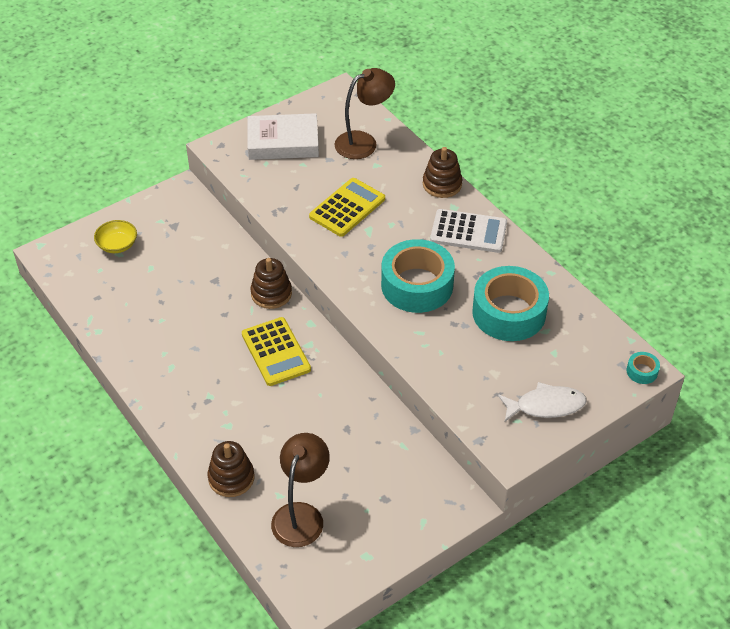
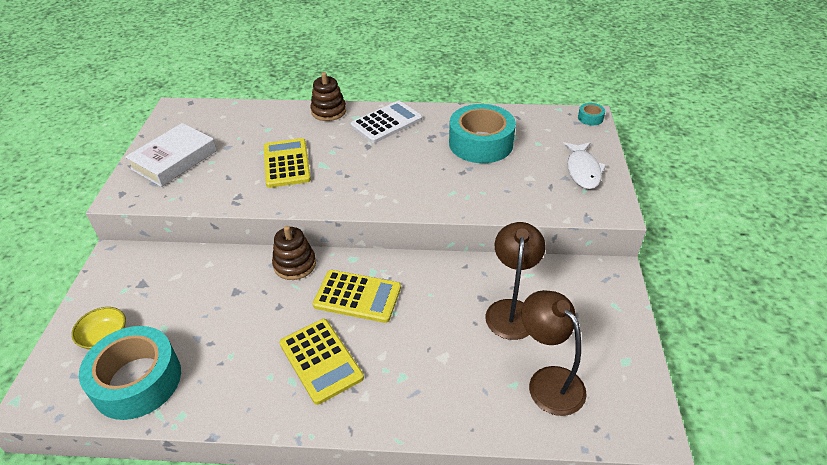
camera: 50 degrees left, 5 degrees down
(201, 371) = (321, 360): none -> yellow calculator
(231, 478) = (464, 410): brown stacking toy -> none
(364, 142) = (238, 123): brown lamp -> brown lamp (511, 310)
(417, 285) = (405, 170): turquoise tape -> turquoise tape (137, 381)
(546, 406) = (583, 171): white fish -> white fish turned 150 degrees clockwise

